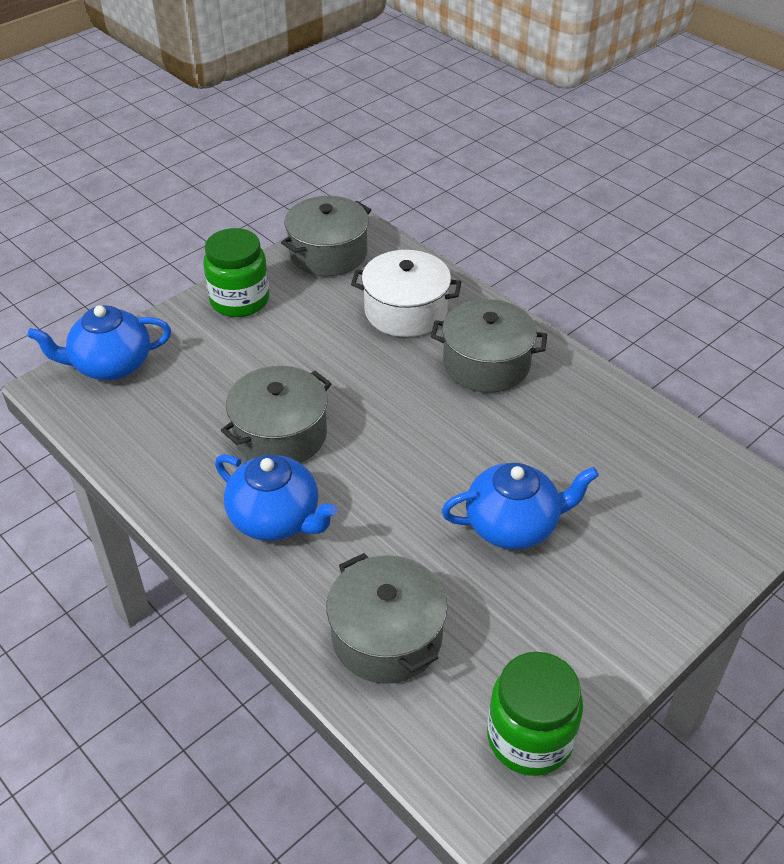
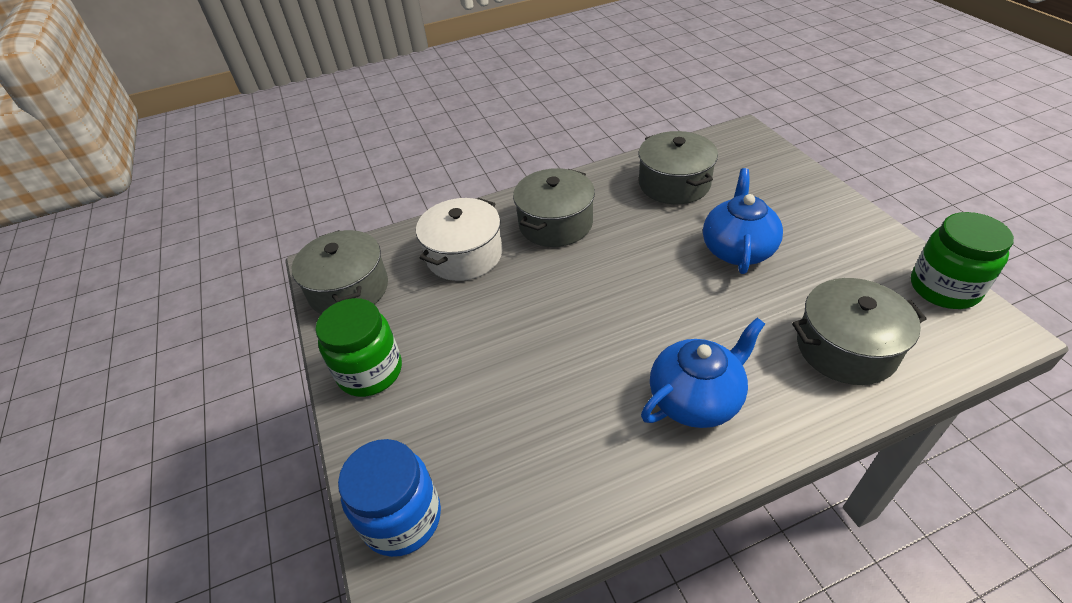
camera: 65 degrees left, 0 degrees up
(111, 365) = (402, 518): blue teapot -> blue jar
(280, 434) = (584, 374): grey pot -> grey pot (674, 184)

